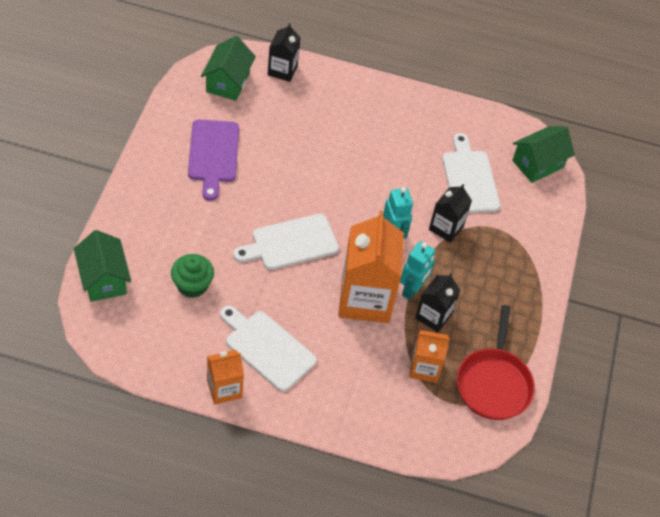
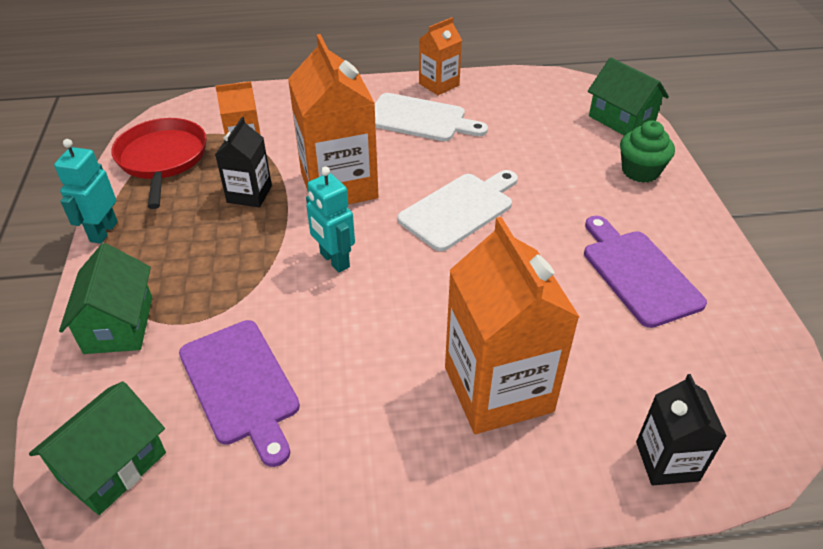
camera: 165 degrees right, 10 degrees down
(192, 285) = (533, 140): green cupcake -> green cupcake (640, 171)
(228, 82) = (727, 394): green house -> green house (119, 325)
(338, 127) = (498, 389): none -> orange carton
(412, 290) = (285, 211): turquoise robot -> turquoise robot (103, 232)
(446, 228) = (261, 296): black carton -> none
(469, 179) = (241, 385): white cutting board -> purple cutting board

